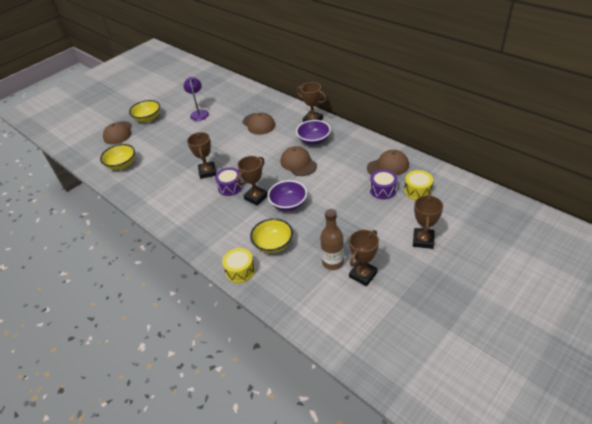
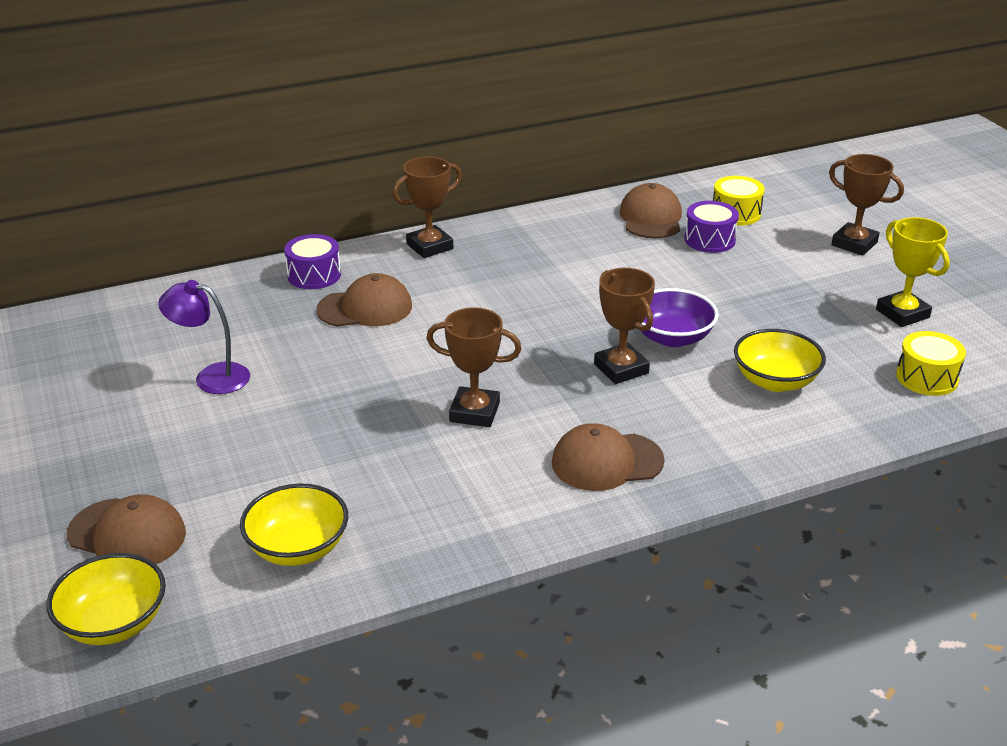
camera: 70 degrees left, 10 degrees down
(148, 118) = (122, 466): yellow bowl -> yellow bowl (114, 623)
(230, 187) = (558, 393): purple drum -> purple drum (314, 275)
(240, 270) = (826, 435): yellow drum -> yellow drum (927, 378)
(298, 163) = (556, 297): brown cap -> brown cap (606, 462)
(314, 140) = (498, 262): purple bowl -> none
(333, 262) = (859, 333): brown bottle -> none
(363, 275) = (902, 313): brown trophy -> yellow trophy

